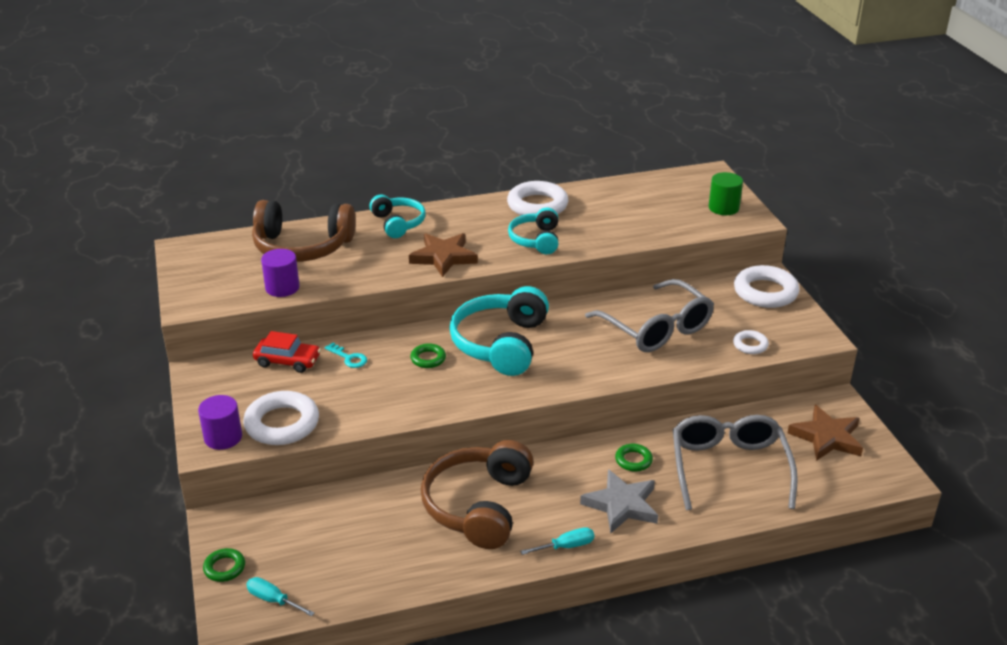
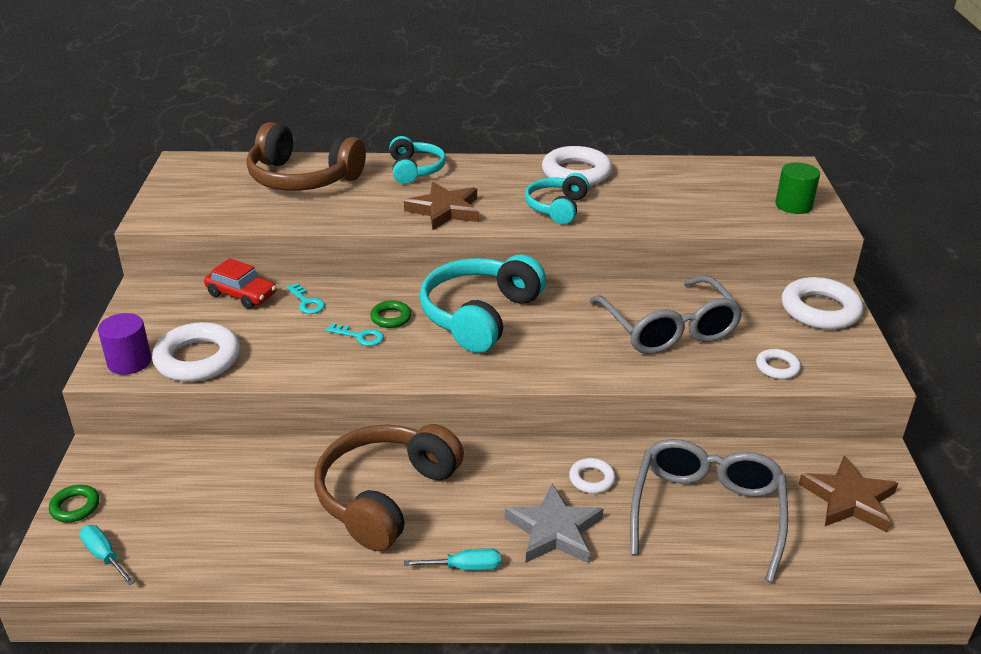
camera: 15 degrees right, 0 degrees up
(282, 287) = (257, 215): purple cylinder -> none
(410, 379) = (360, 336): none -> turquoise key
(633, 460) = (591, 479): green ring -> white ring

